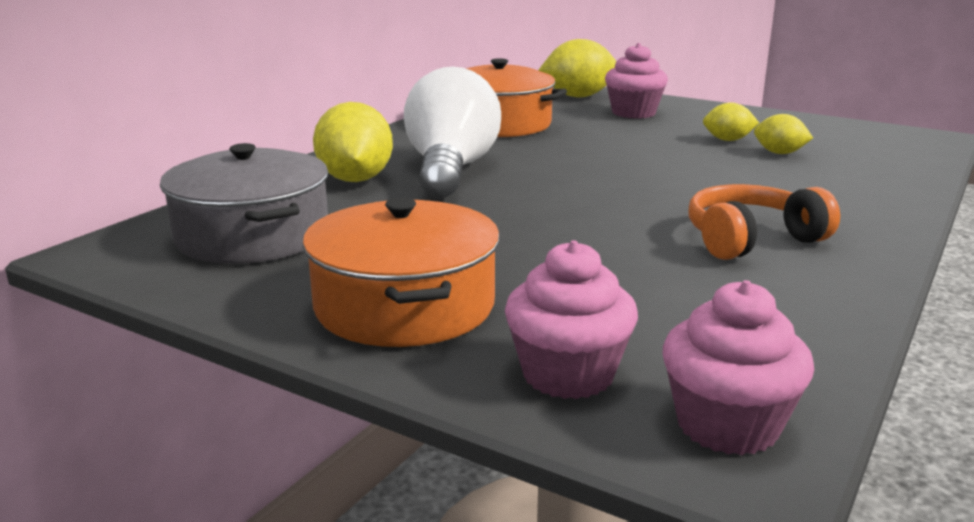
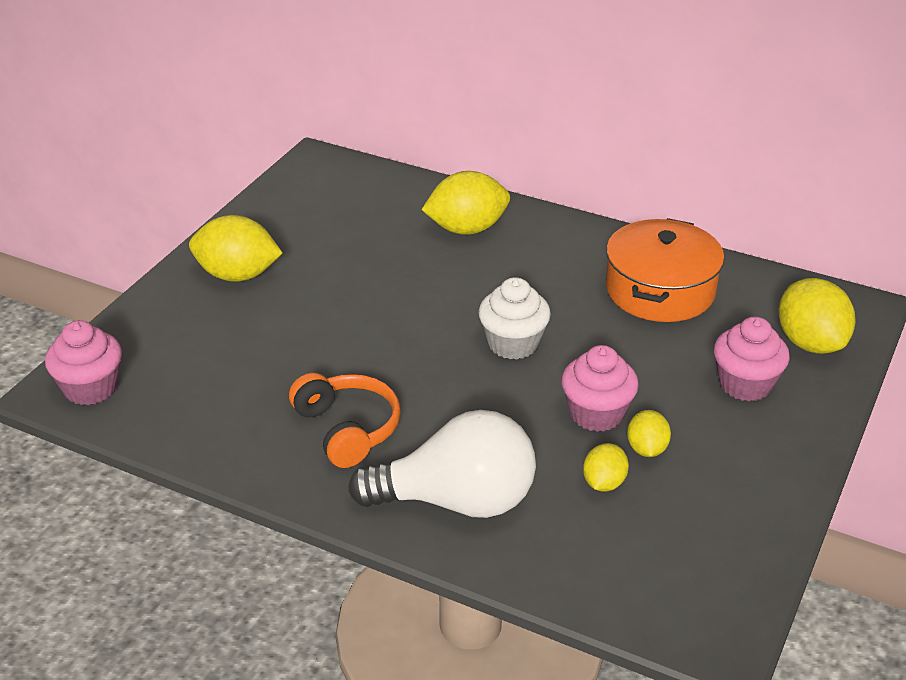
camera: 85 degrees right, 15 degrees up
(252, 236) = (346, 205): grey pot -> none
(404, 306) = (237, 275): orange pot -> yellow lemon
(450, 170) = (500, 272): white light bulb -> white light bulb (457, 501)
(568, 375) = (149, 336): pink cupcake -> pink cupcake (596, 414)
(582, 170) = (513, 344): none -> white cupcake

